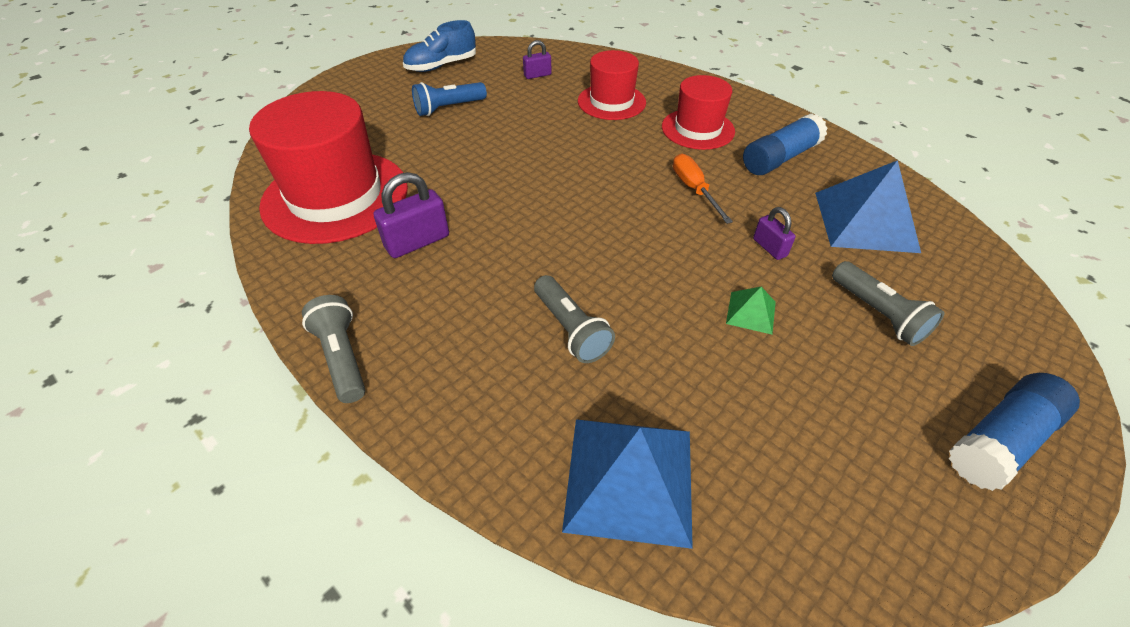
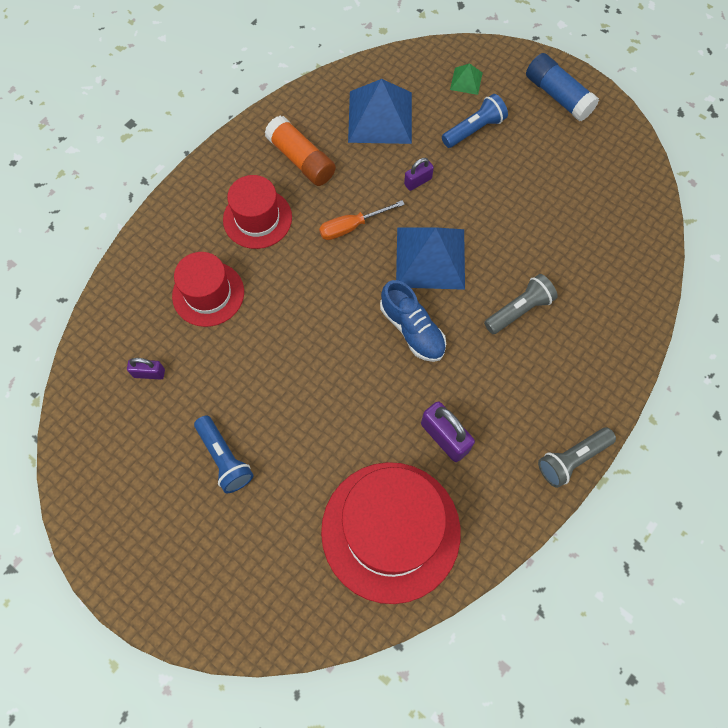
camera: 95 degrees left, 20 degrees up
(441, 66) = (122, 489): blue shoe -> blue shoe (412, 329)
(537, 75) = (149, 373): purple padlock -> purple padlock turned 60 degrees counterclockwise
(629, 479) = (621, 272): blue pyramid -> blue pyramid (430, 258)
(751, 312) = (485, 200): green pyramid -> green pyramid (466, 81)
(780, 158) = (301, 159): blue glue stick -> orange glue stick
(878, 313) = (474, 129): grey flashlight -> blue flashlight

